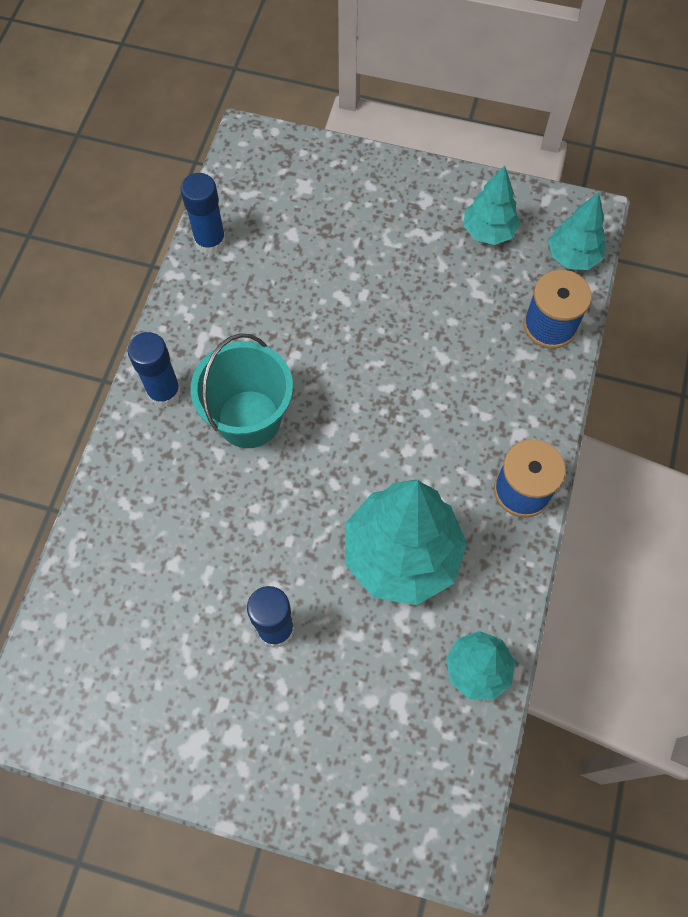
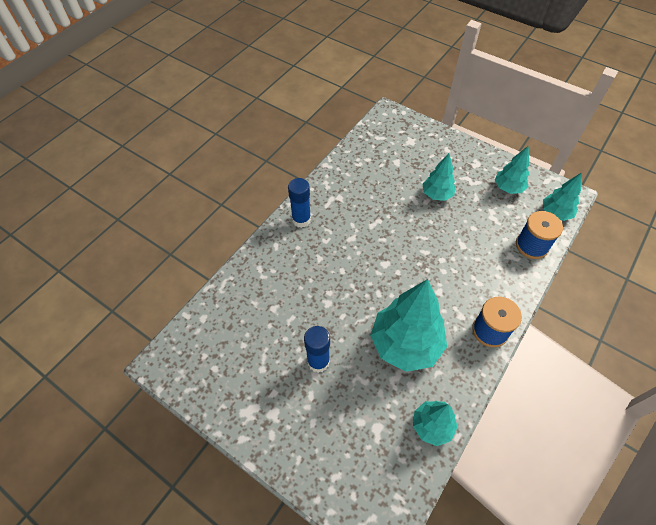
camera: 20 degrees right, 10 degrees down
(210, 242) = (351, 154): blue glue stick -> none
(249, 419) = (342, 246): turquoise bucket -> none
(377, 277) = (437, 194): none -> turquoise tree

